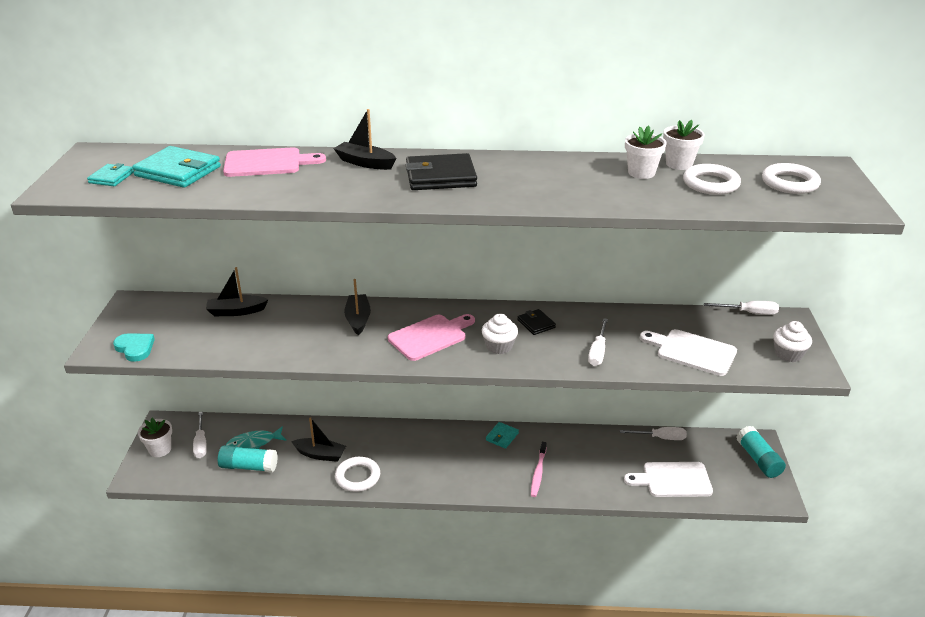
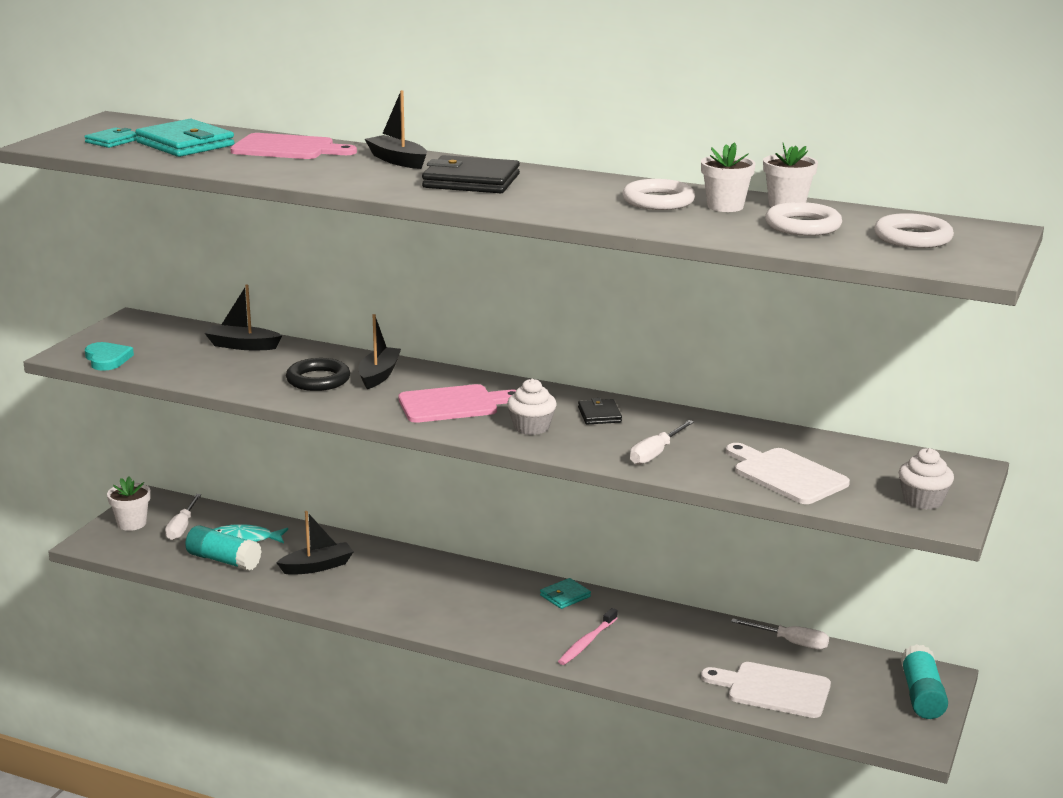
camera: 20 degrees right, 10 degrees down
(316, 334) = (318, 380): none -> black ring
(320, 454) = (317, 566): black boat -> black boat turned 60 degrees counterclockwise
(357, 477) = (348, 597): white ring -> white ring (658, 201)
(749, 313) = (910, 452): white screwdriver -> none

